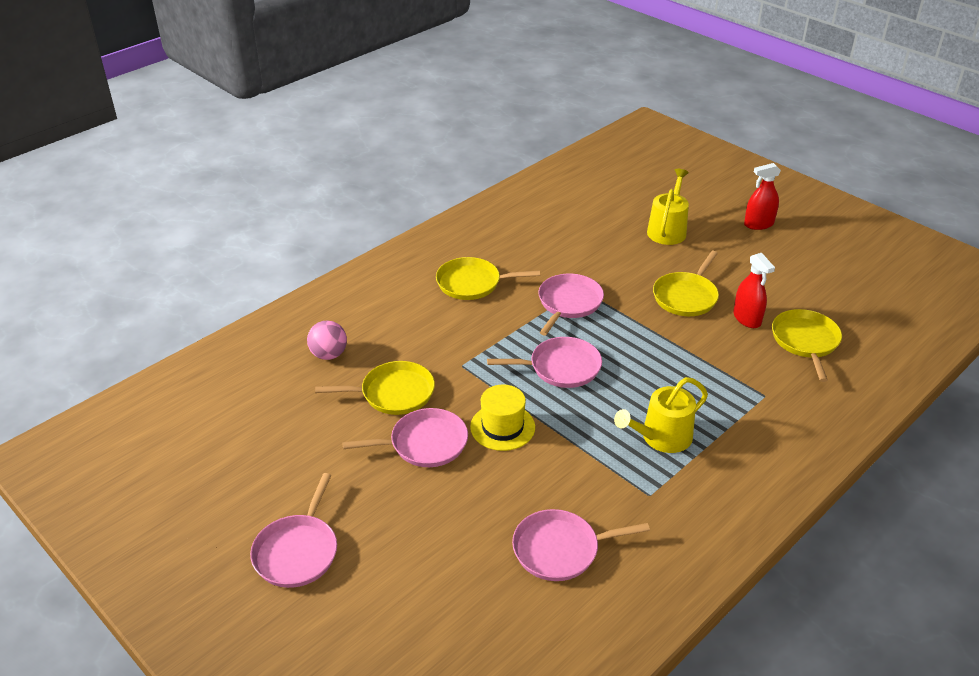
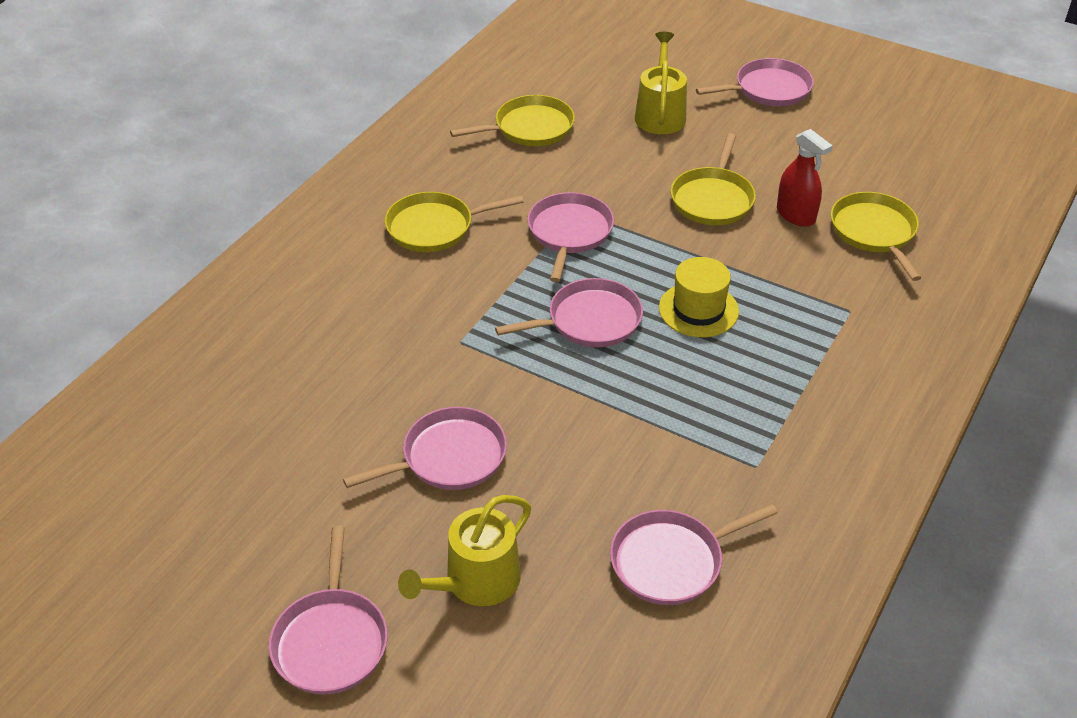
camera: 15 degrees left, 5 degrees up
(329, 354) = (275, 360): pink ball -> none
(393, 393) = (383, 397): yellow pan -> yellow pan (530, 128)
(502, 427) = (542, 415): yellow hat -> yellow hat (698, 309)
(661, 437) = (745, 389): yellow watering can -> yellow watering can (476, 582)
(758, 224) = (768, 89): red spray bottle -> pink pan

